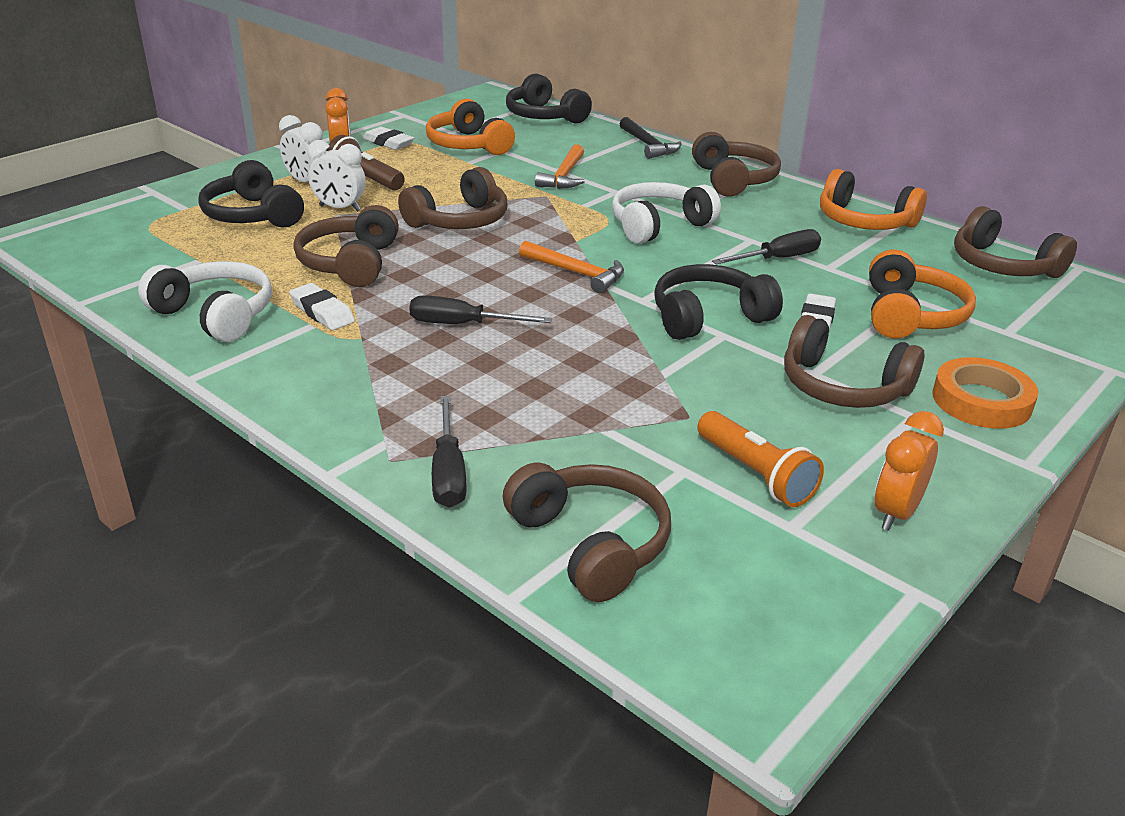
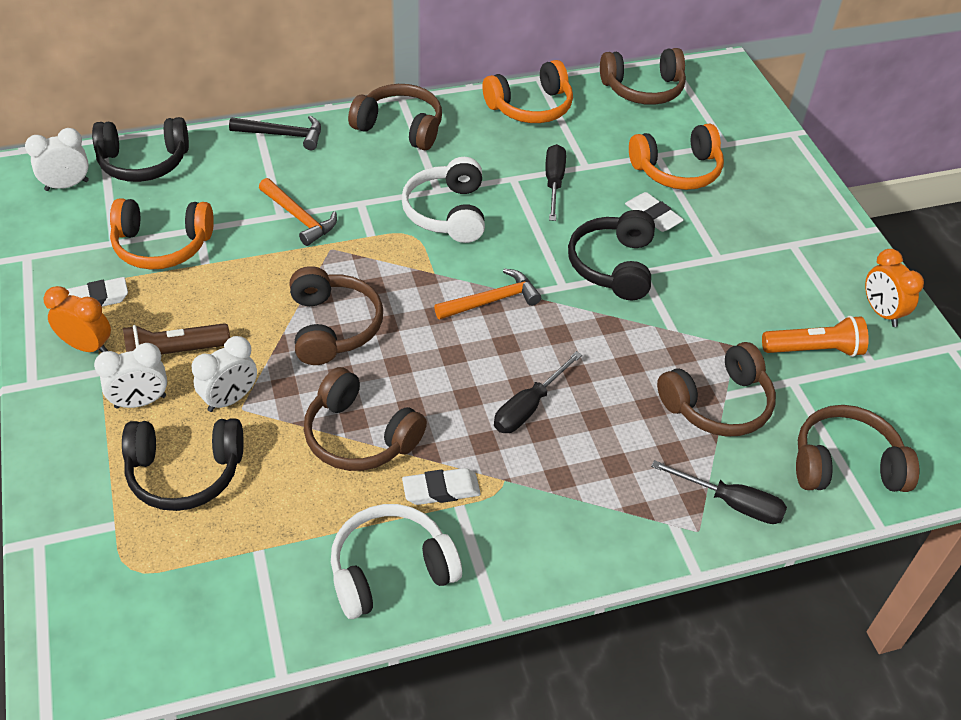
camera: 60 degrees left, 15 degrees up
(487, 104) = (67, 185): none -> white clock
(842, 387) = (742, 254): brown headphones -> brown headphones (718, 404)
(910, 315) = (677, 170): orange headphones -> orange headphones turned 120 degrees clockwise
(981, 401) = (793, 206): orange tape -> none

